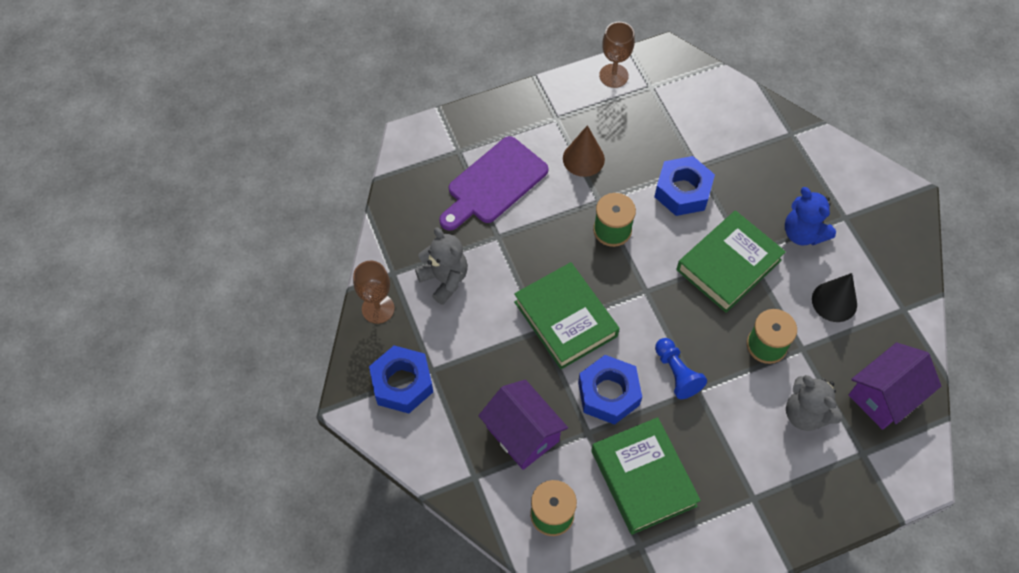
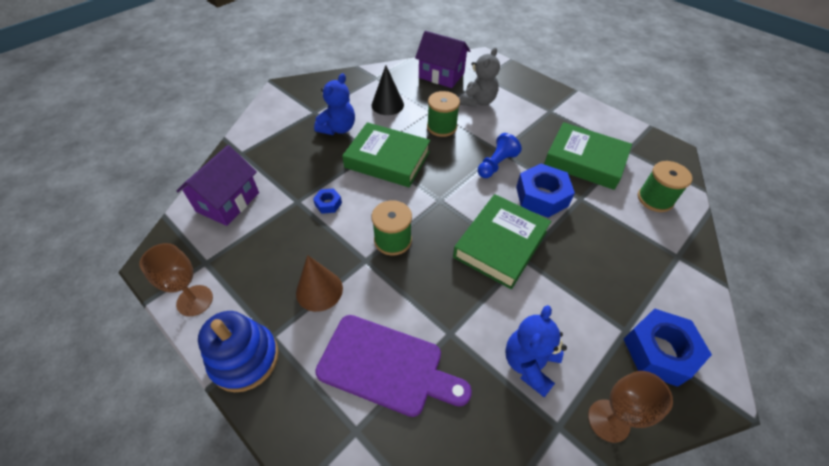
camera: 115 degrees left, 10 degrees down
(444, 279) = (529, 364): grey teddy bear -> blue teddy bear
(522, 434) = (617, 237): purple house -> purple house (228, 202)
(545, 99) = (245, 358): none -> blue stacking toy
(643, 478) = (585, 160): green book -> green book turned 75 degrees clockwise
(682, 191) = (328, 204): blue nut -> blue nut, size x0.49

